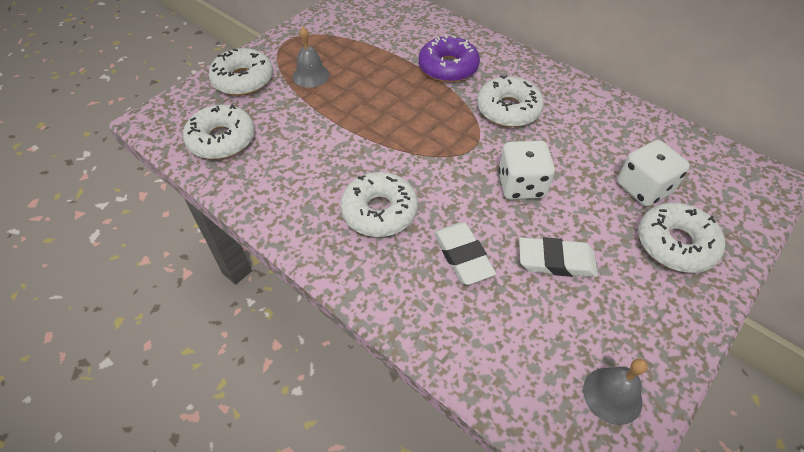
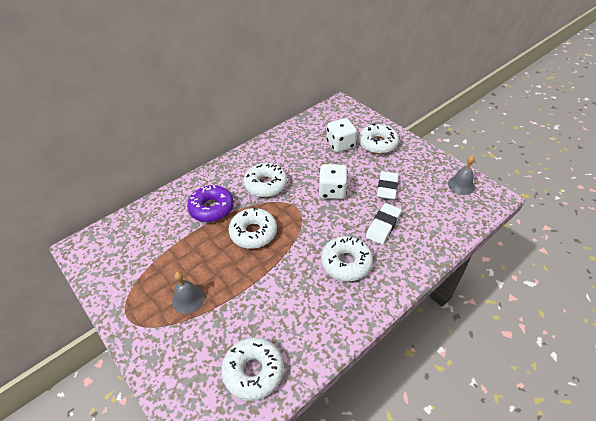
camera: 80 degrees left, 5 degrees down
(243, 80) = (174, 356): white donut -> white donut (253, 233)
(462, 256) = (383, 226): white eraser -> white eraser turned 45 degrees counterclockwise

